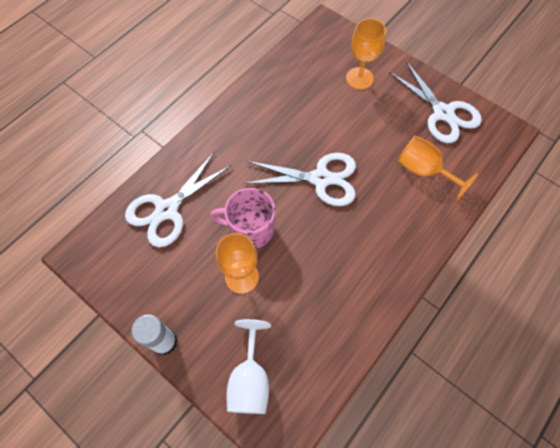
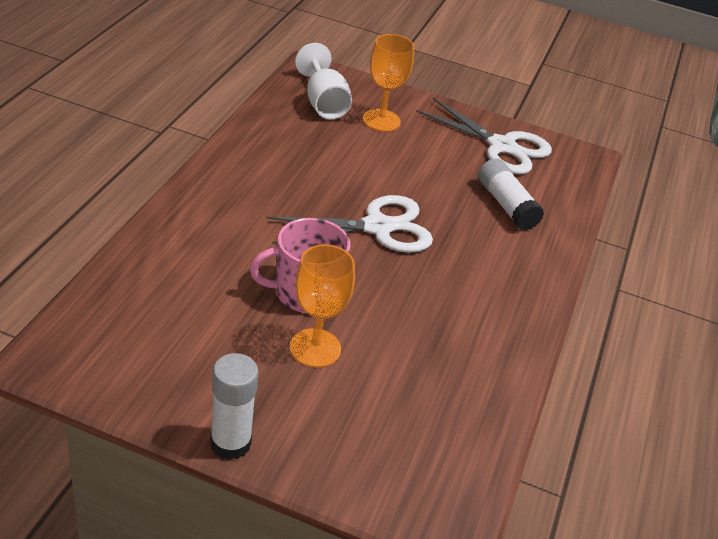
camera: 25 degrees left, 25 degrees down
(167, 210) = (169, 287): white scissors -> none
(250, 379) = (379, 463): white goblet -> white goblet (323, 103)
(424, 171) = (506, 205): orange goblet -> white glue stick

